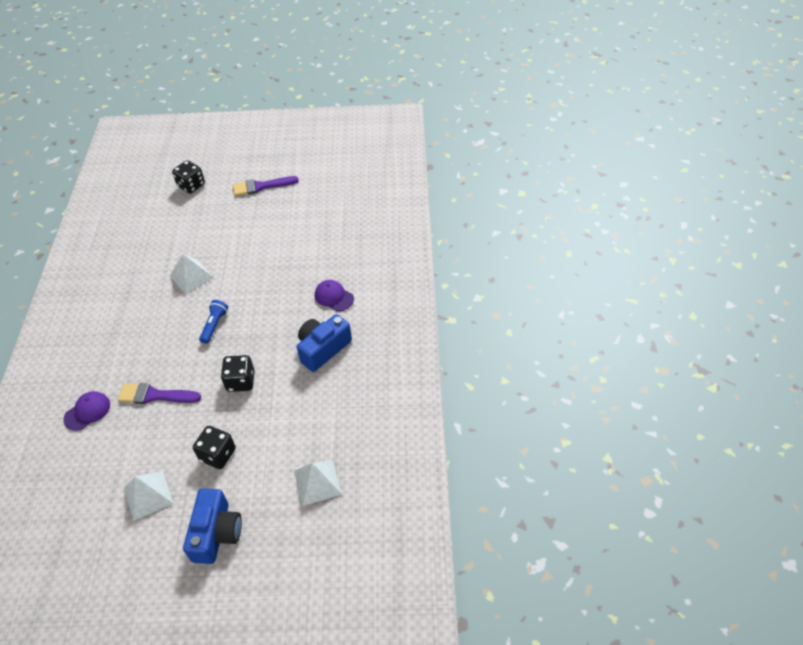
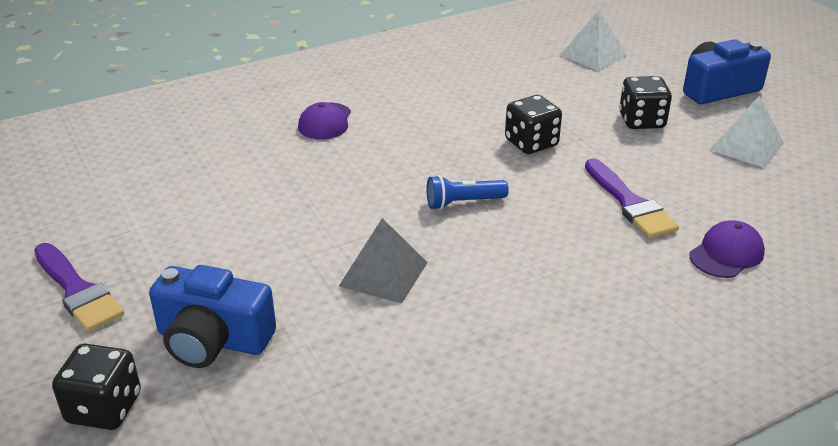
camera: 120 degrees left, 15 degrees down
(87, 411) = (726, 254): purple cap -> purple cap turned 120 degrees clockwise
(191, 276) = (383, 274): white pyramid -> grey pyramid
(323, 349) = (422, 103): blue camera -> blue camera (213, 340)

